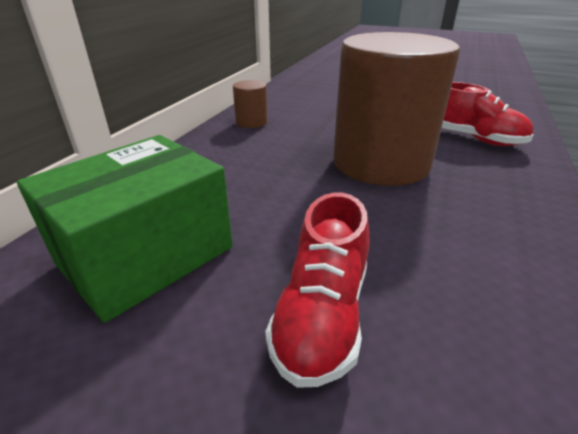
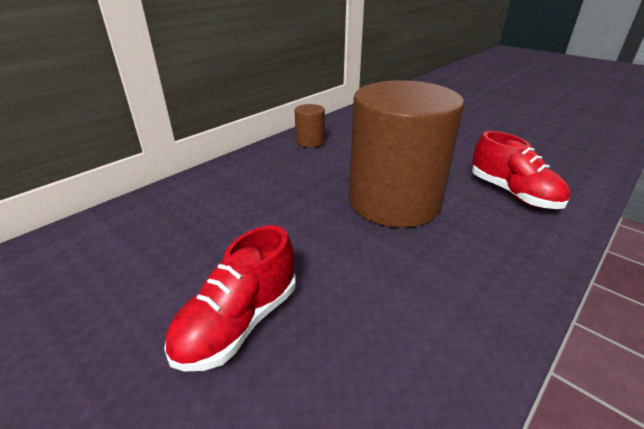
camera: 20 degrees right, 0 degrees up
(146, 255) = (154, 241): green box -> none

